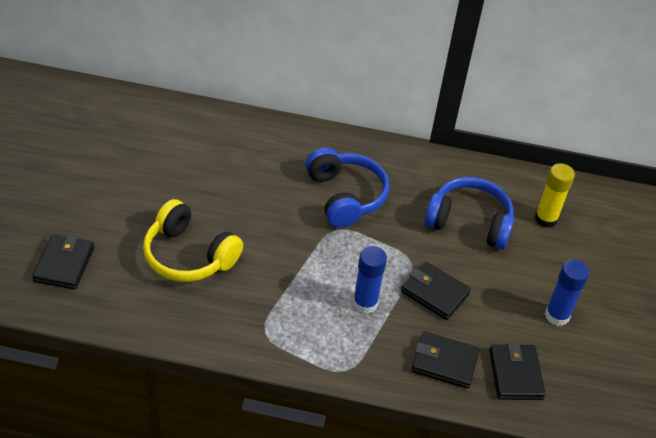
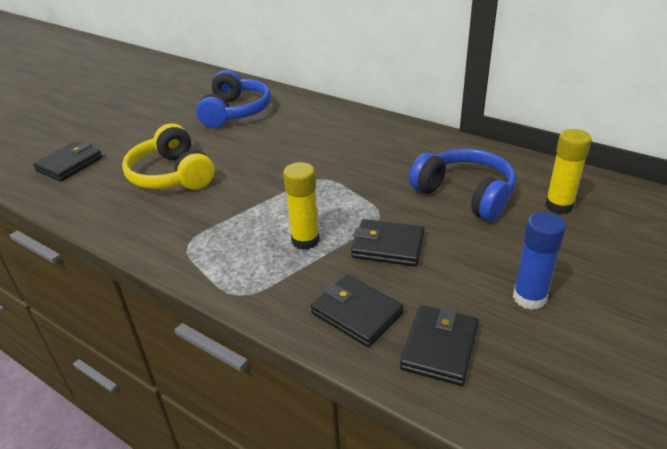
camera: 30 degrees right, 10 degrees down
(345, 196) = (347, 156): blue headphones -> blue headphones (235, 112)
(365, 303) = (305, 240): blue glue stick -> yellow glue stick
(434, 293) = (388, 246): black wallet -> black wallet turned 45 degrees counterclockwise

